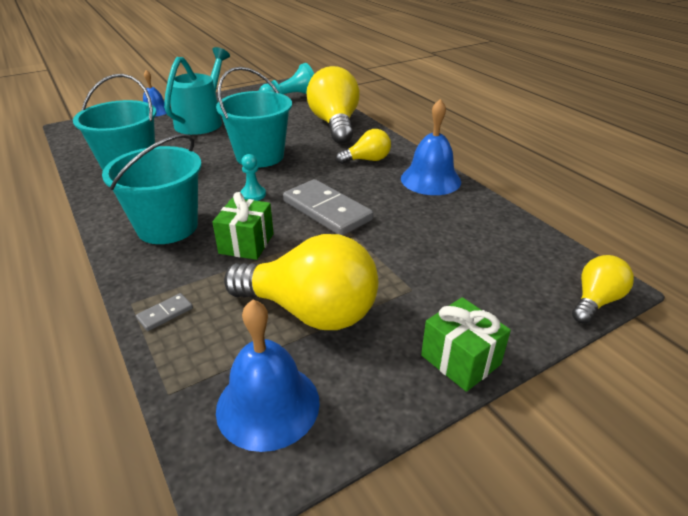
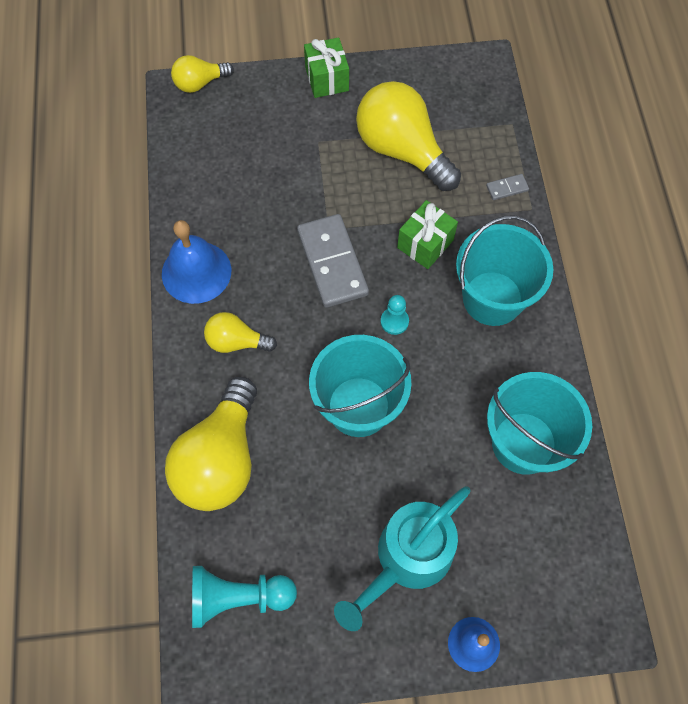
camera: 155 degrees left, 30 degrees up
(268, 405) = (455, 95): blue bell -> none

